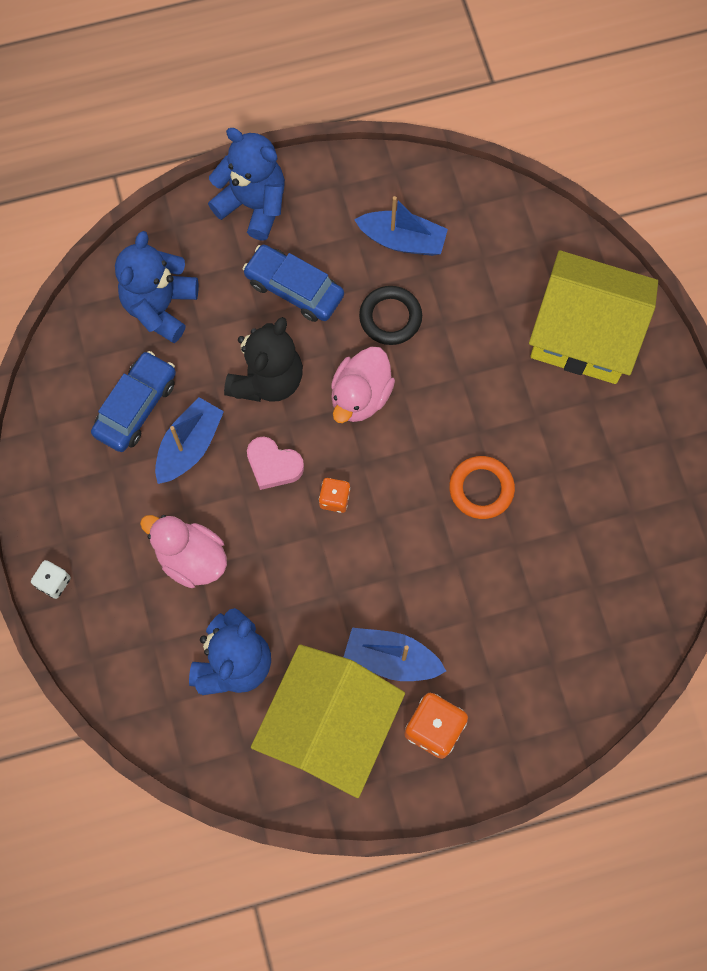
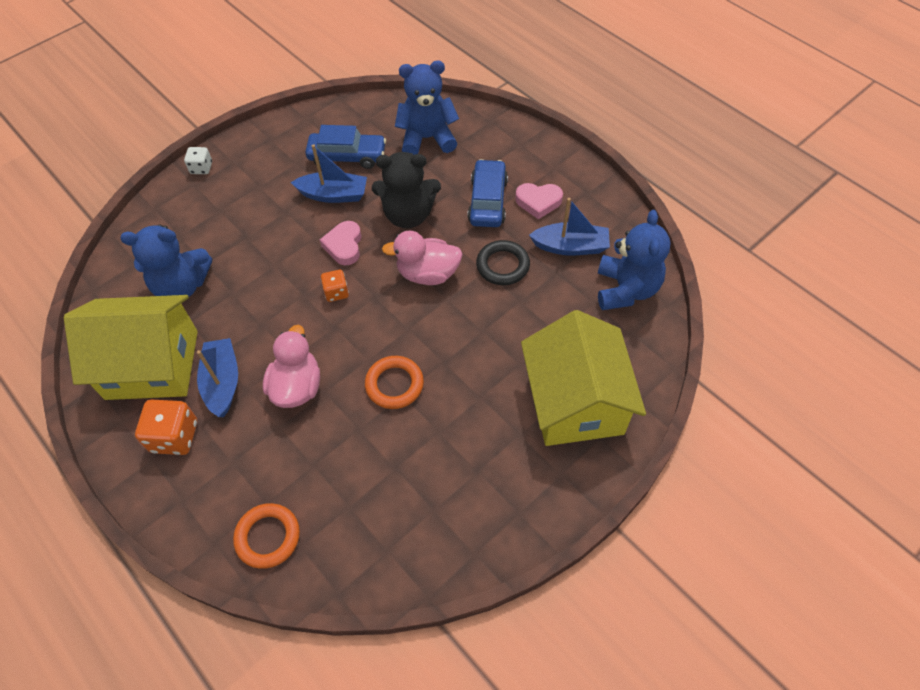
camera: 65 degrees right, 15 degrees down
(191, 558) = (250, 230): pink duck -> pink duck (297, 387)
(253, 205) = (536, 153): blue teddy bear -> blue teddy bear (626, 289)
(325, 239) = (538, 202): none -> pink heart
(402, 240) = (570, 247): blue boat -> blue boat turned 75 degrees counterclockwise
(589, 672) = (268, 537): none -> orange ring

